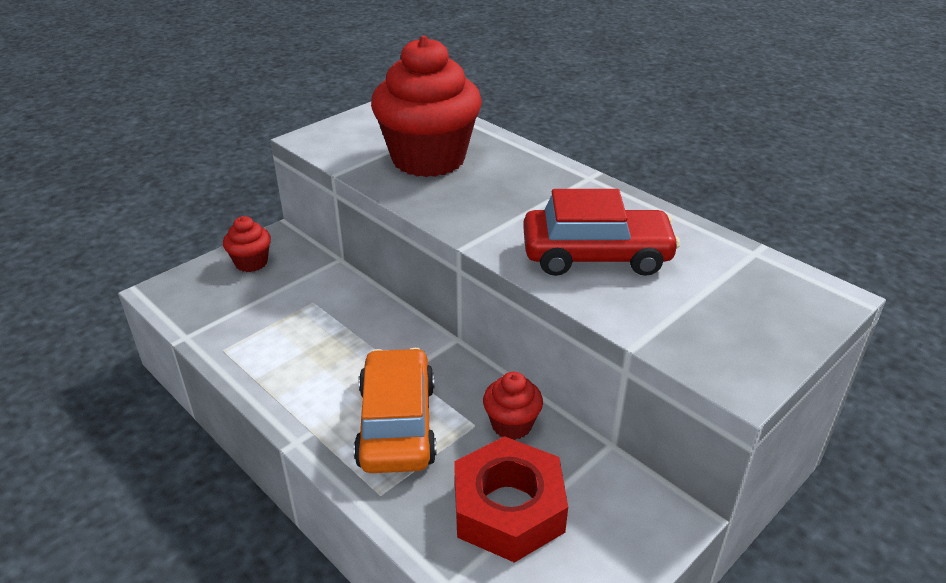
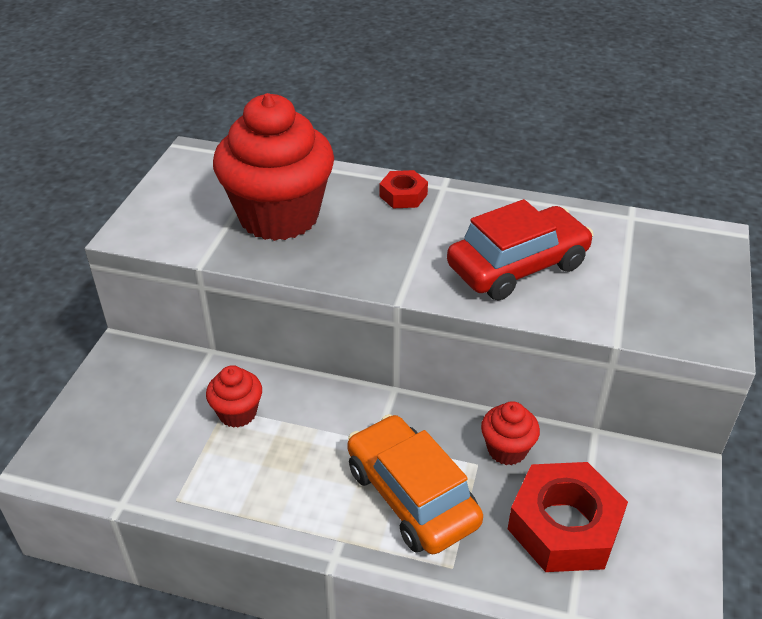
camera: 30 degrees left, 5 degrees up
(251, 263) = (119, 392): red cupcake -> red cupcake (237, 413)
(546, 173) = (403, 195): none -> red nut

